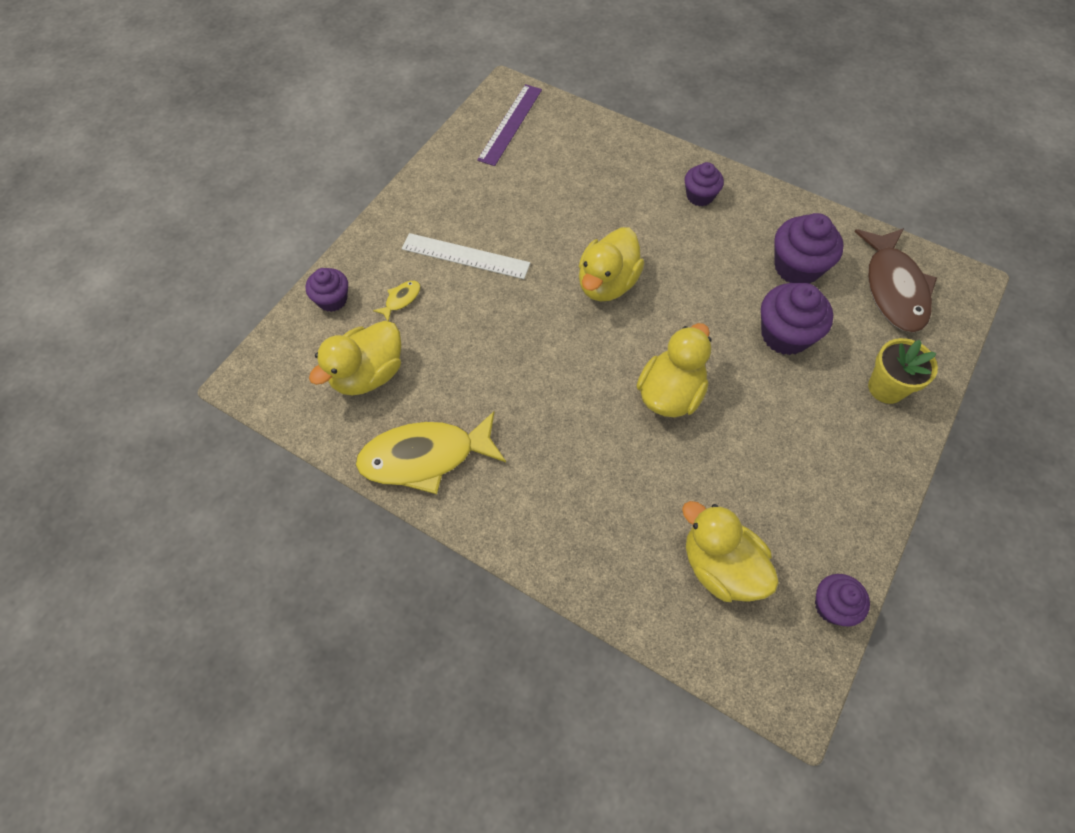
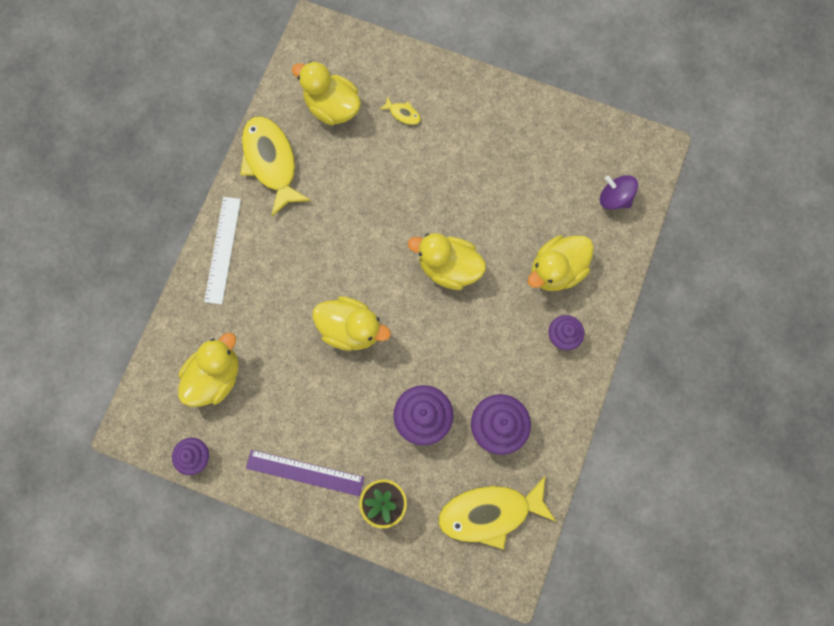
camera: 80 degrees right, 15 degrees up
(332, 300) = (394, 65): purple cupcake -> none
(465, 256) = (455, 152): white ruler -> white ruler (222, 250)
(510, 124) = (613, 159): purple ruler -> purple ruler (305, 472)
(554, 130) = (614, 198): none -> purple spinning top
(625, 189) = (556, 270): none -> yellow duck
(894, 288) = (490, 513): brown fish -> yellow fish

